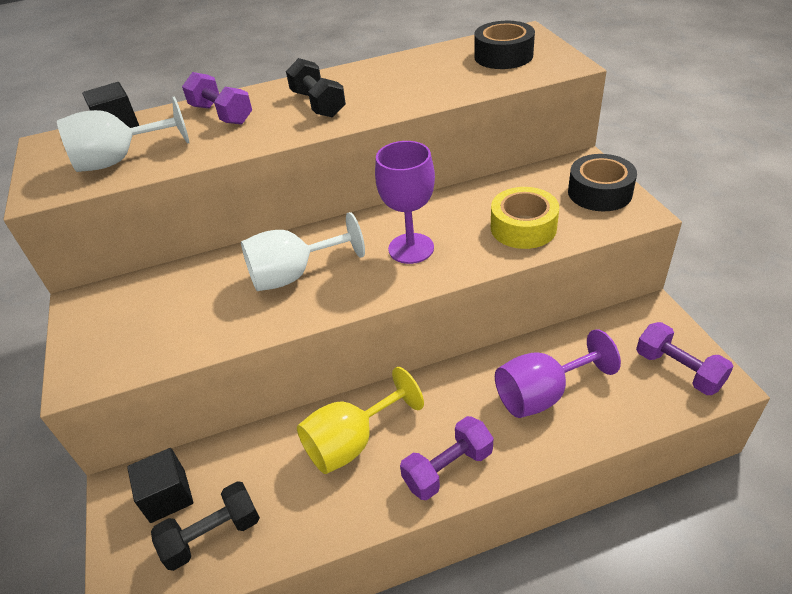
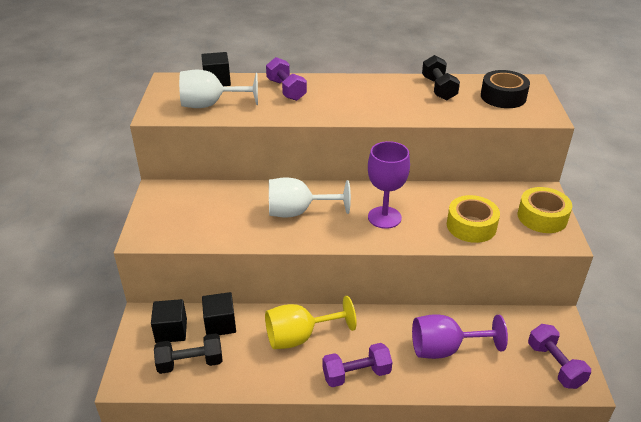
camera: 15 degrees right, 5 degrees down
(235, 461) = (220, 324): none -> black cube
(318, 104) = (353, 99): black dumbbell -> black dumbbell (438, 88)
(599, 192) = (542, 217): black tape -> yellow tape

